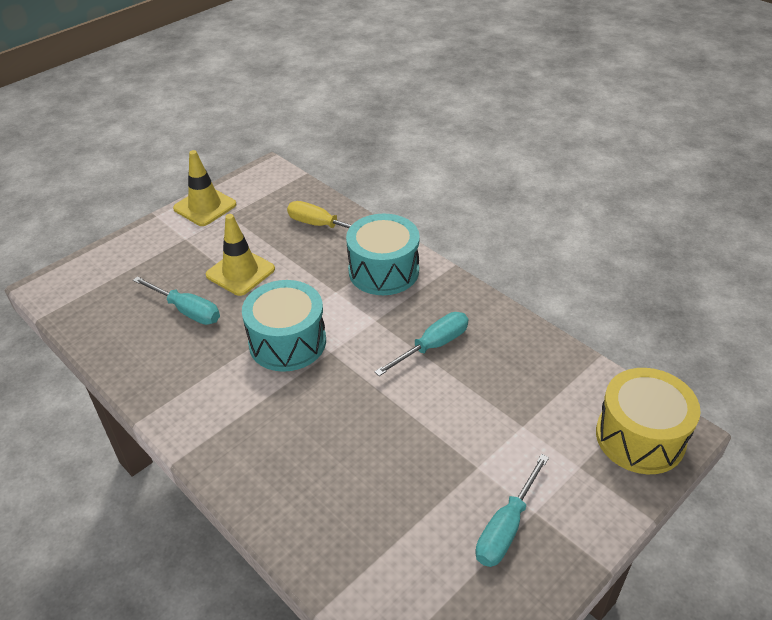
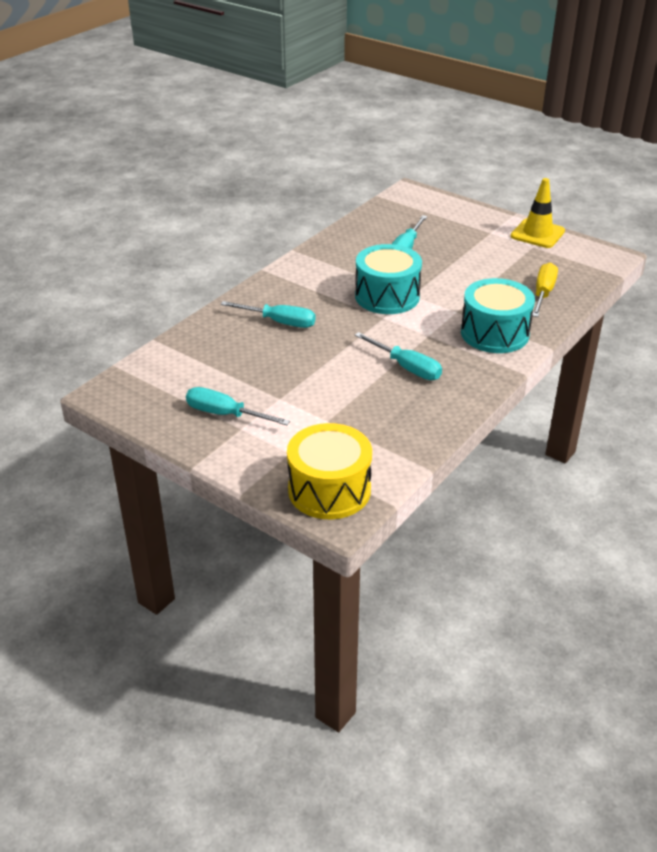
camera: 80 degrees right, 5 degrees down
(240, 272) = (460, 263): yellow traffic cone -> none
(314, 453) = (279, 322): none -> turquoise screwdriver

